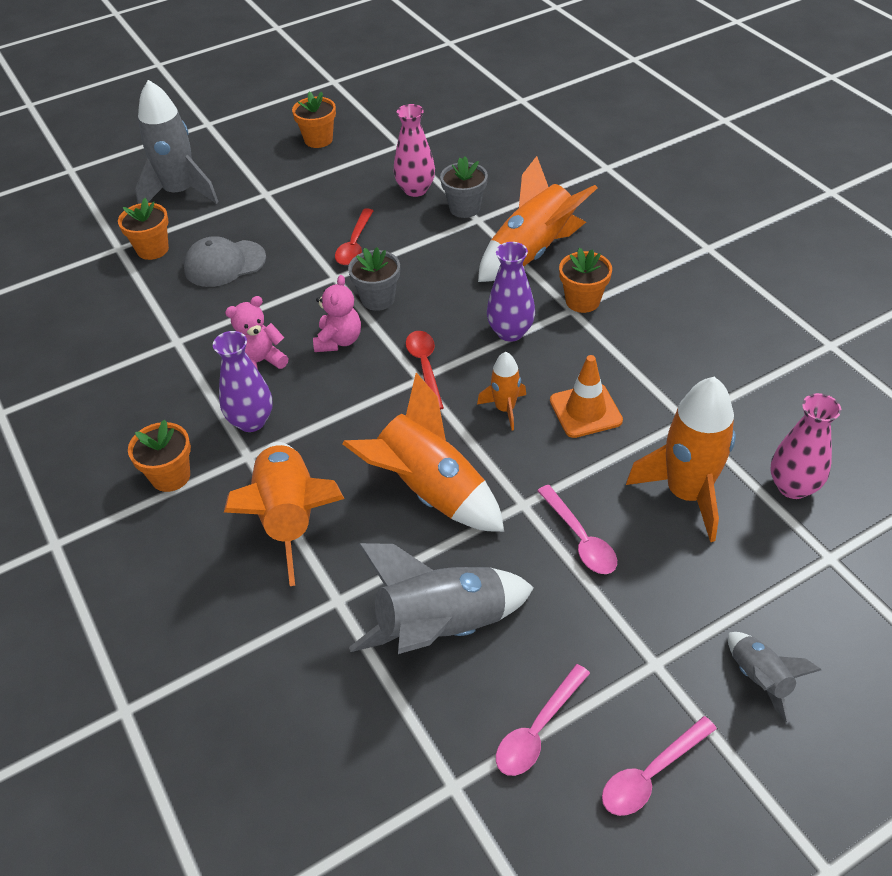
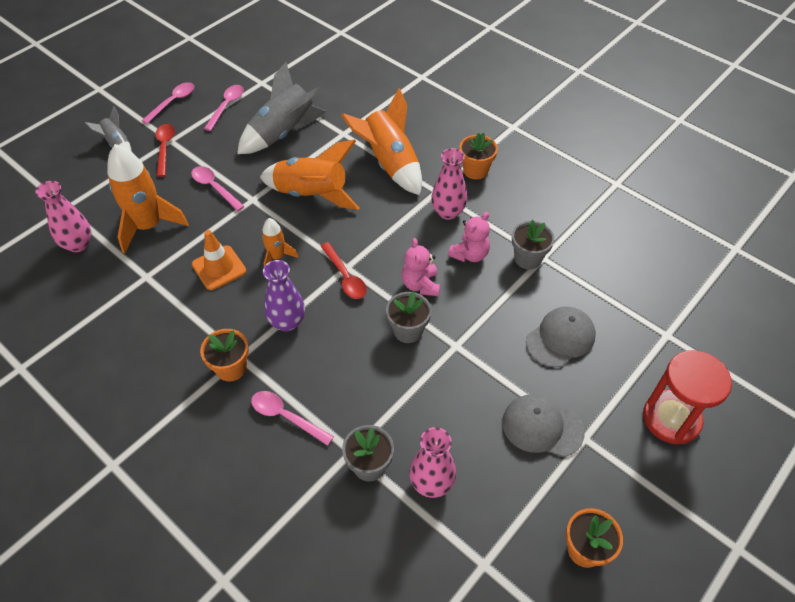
camera: 160 degrees right, 5 degrees up
(152, 249) = (635, 340): orange flower pot -> none
(180, 193) = (671, 418): grey rocket -> red hourglass
(195, 343) = (528, 259): none -> grey flower pot
(251, 421) = (448, 212): purple vase -> pink vase
(296, 206) = (542, 427): none -> grey cap
(354, 245) = (457, 388): red spoon -> red spoon (165, 148)
(532, 253) = (286, 416): orange rocket -> pink spoon

